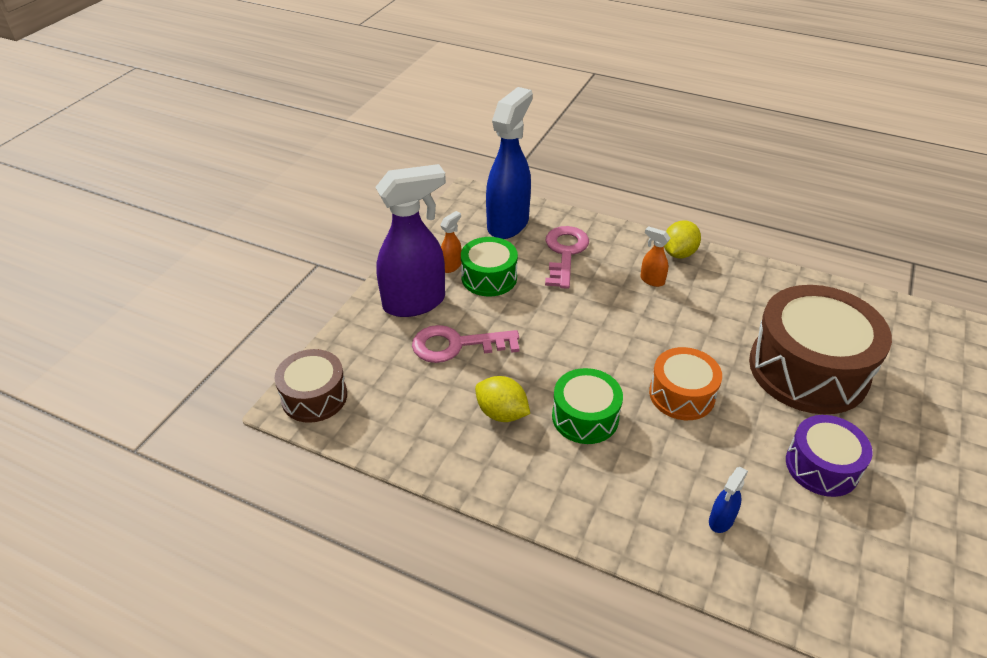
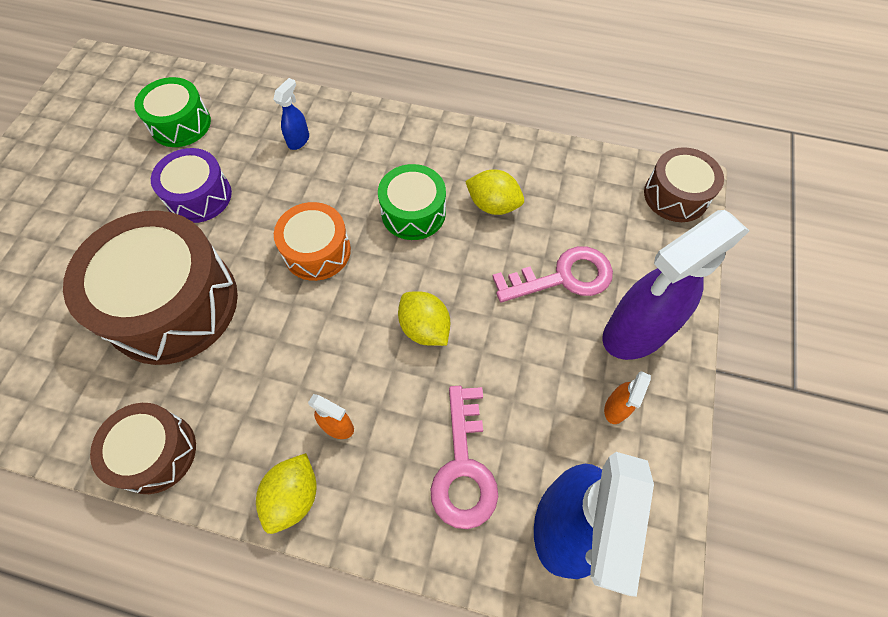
camera: 170 degrees right, 20 degrees up
(489, 277) = (558, 394): green drum -> green drum (180, 124)
(583, 326) = (425, 328): none -> yellow lemon
(781, 283) = (155, 453): none -> brown drum

